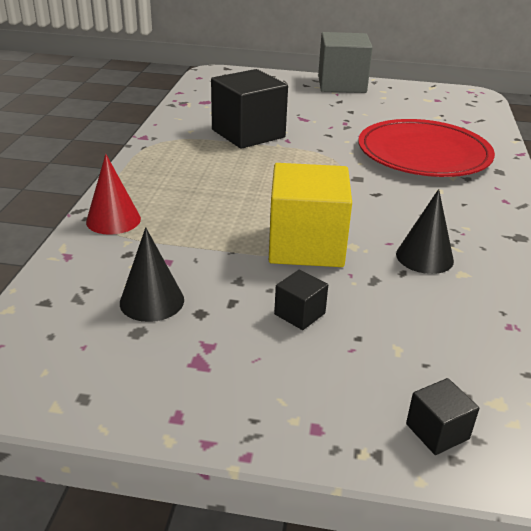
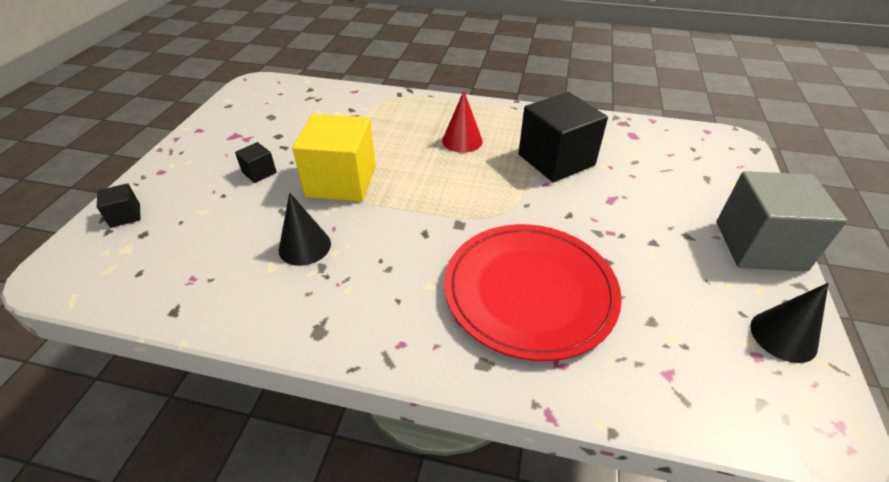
camera: 95 degrees right, 10 degrees up
(113, 220) = (394, 102): red cone -> red cone (462, 140)
(152, 301) = (297, 119): black cone -> black cone (783, 336)

